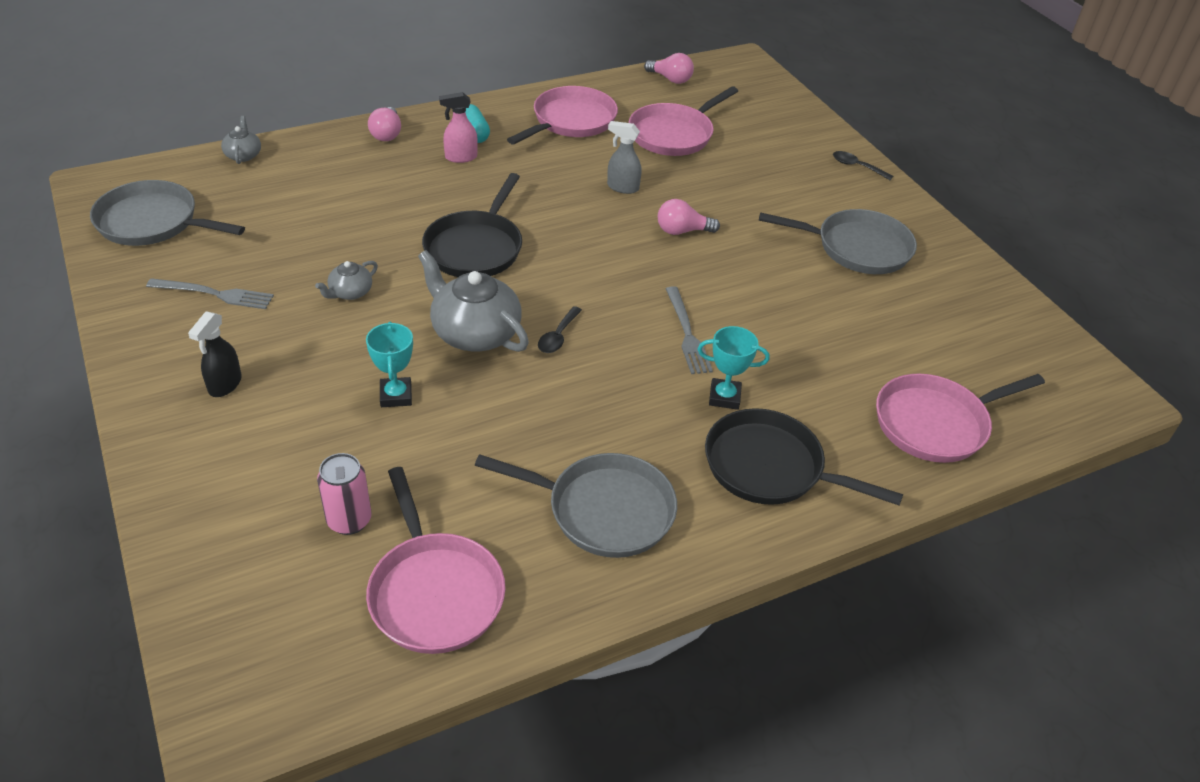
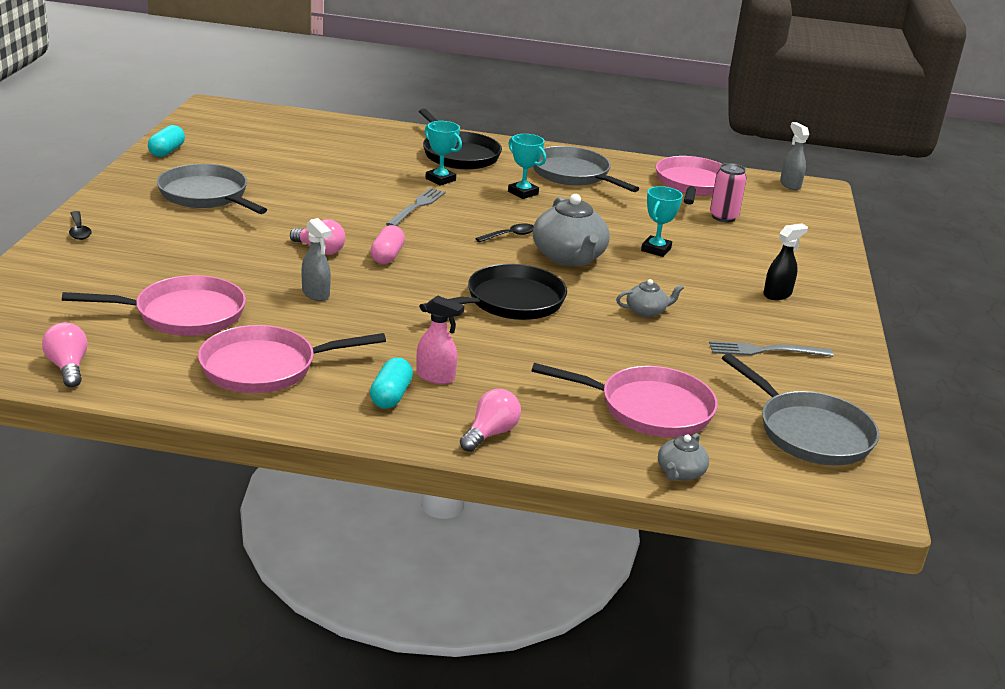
camera: 145 degrees left, 15 degrees down
(214, 294) = (766, 351): grey fork -> grey fork turned 45 degrees counterclockwise
(282, 705) = (790, 185): none -> grey spray bottle
(619, 425) = (523, 193): none -> turquoise trophy
(626, 251) = (387, 256): none -> pink capsule
(936, 423) = (335, 134): pink pan -> pink pan (649, 409)
(992, 289) = (167, 151): none -> turquoise capsule

